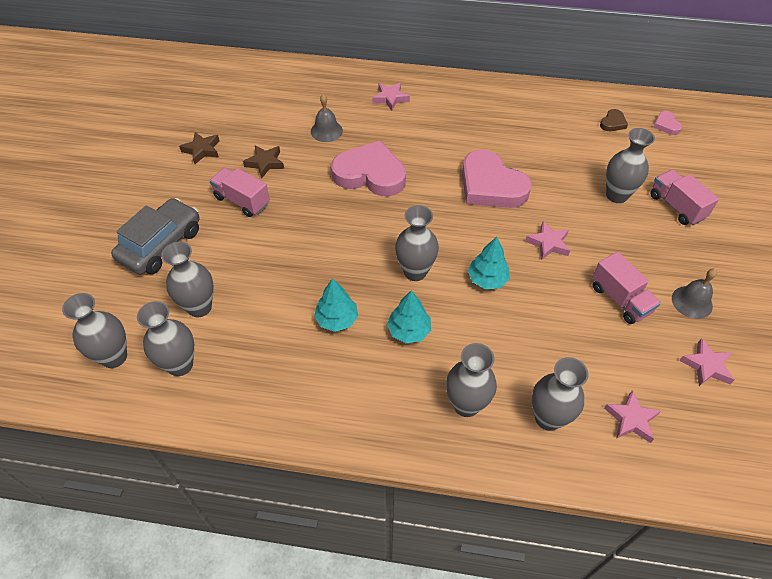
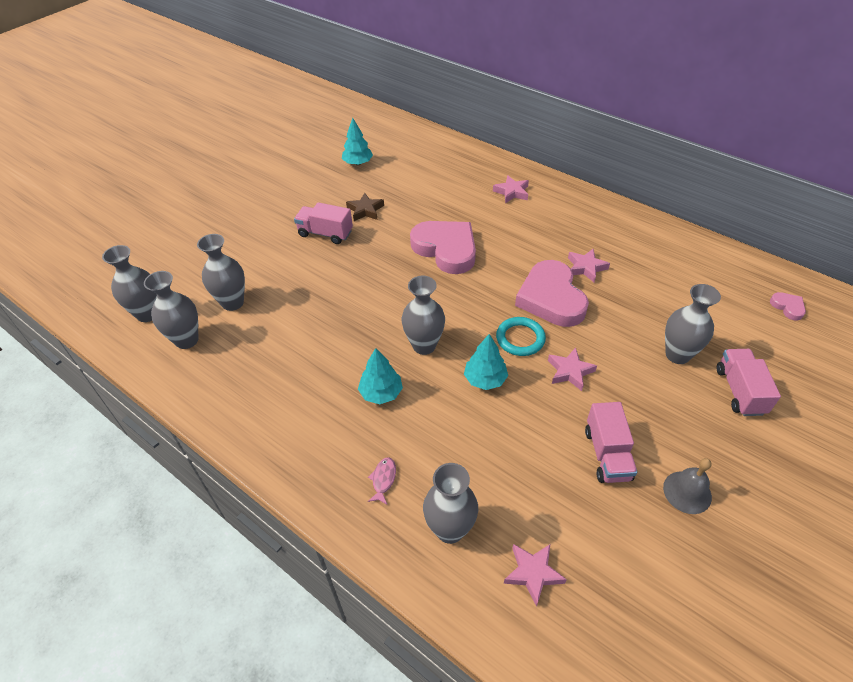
camera: 30 degrees right, 5 degrees down
(161, 245) = (241, 244): grey car -> none
(202, 150) = (324, 184): brown star -> none
(242, 201) = (325, 233): pink truck -> pink truck turned 45 degrees counterclockwise
(326, 131) = (435, 201): grey bell -> none
(337, 319) = (328, 357): turquoise tree -> turquoise tree (358, 163)
(466, 405) = (383, 479): grey vase -> pink fish
(490, 231) = (520, 338): none -> turquoise ring
(612, 123) = (725, 285): brown heart -> none
(666, 125) = (788, 307): pink heart -> pink heart turned 135 degrees clockwise
(706, 366) = (656, 563): pink star -> pink star (586, 267)

